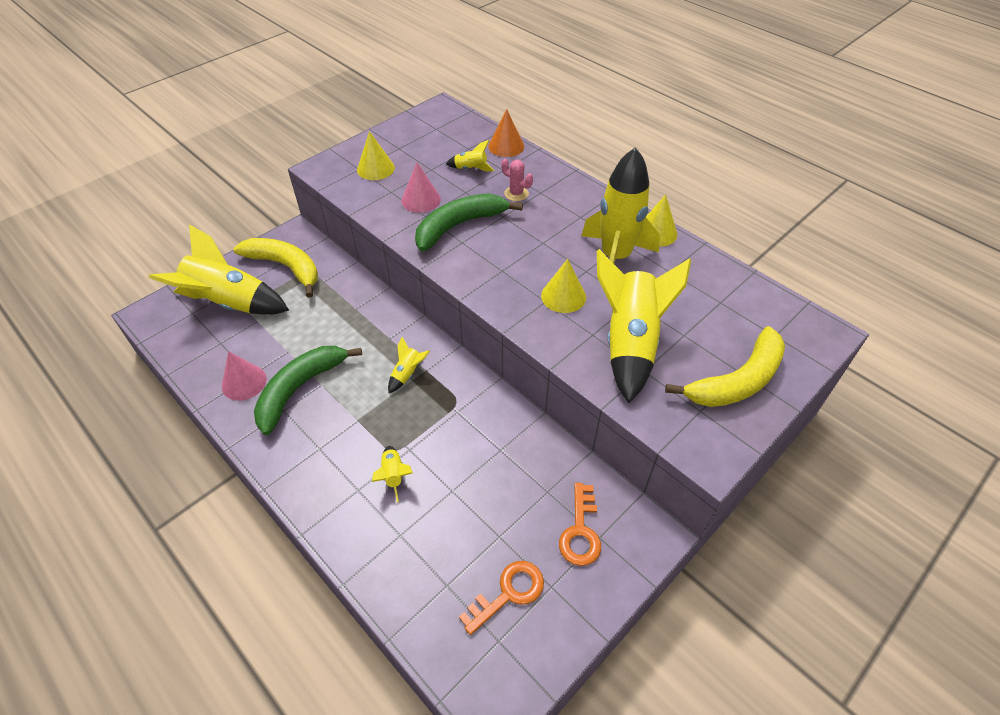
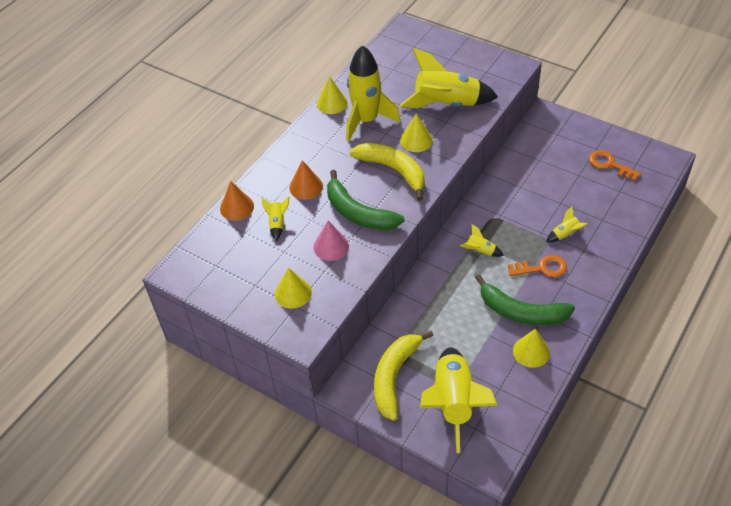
camera: 100 degrees left, 0 degrees up
(244, 382) = (531, 351): pink cone -> yellow cone
(516, 194) = (306, 187): pink cactus -> orange cone
(580, 531) = (558, 142): orange key -> orange key (542, 268)
(737, 381) = (458, 59): yellow banana -> yellow banana (394, 170)

